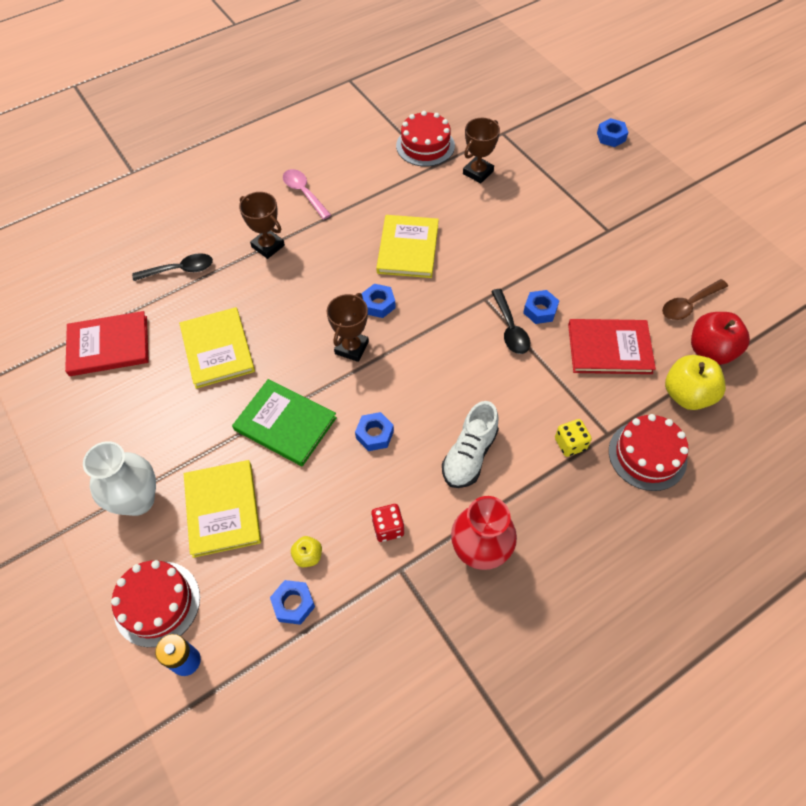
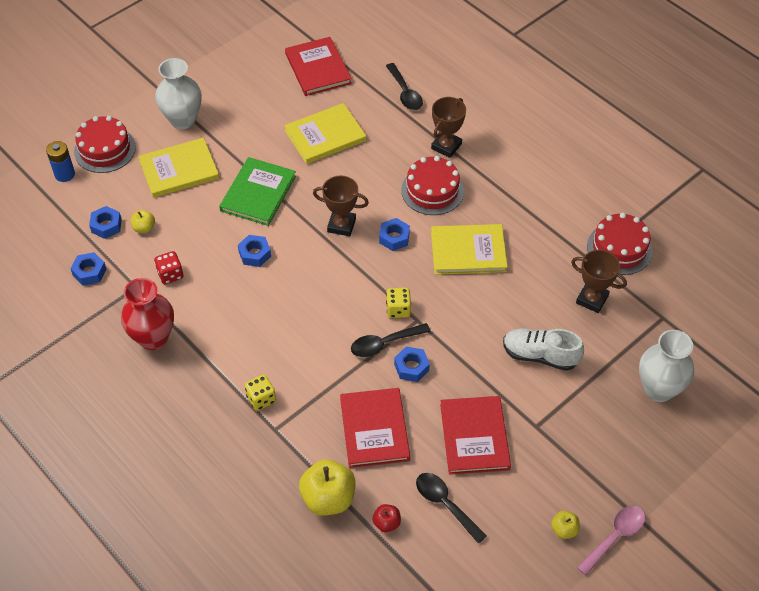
camera: 80 degrees right, 5 degrees down
(304, 193) = (521, 160): pink spoon -> pink spoon (615, 537)
(469, 455) = (241, 323): white shoe -> white shoe (540, 355)
(470, 312) = (398, 309): none -> yellow dice
(574, 149) = (658, 389): none -> white vase
(611, 137) = (693, 427): blue nut -> blue nut (89, 272)
(618, 274) = (474, 436): none -> red book
(647, 455) = (256, 462): red cake -> red cake (432, 190)
(689, 305) = (445, 504): brown spoon -> black spoon
(709, 229) = (564, 530): none -> yellow apple
(710, 351) = (387, 523): red apple -> red apple, size x0.50

